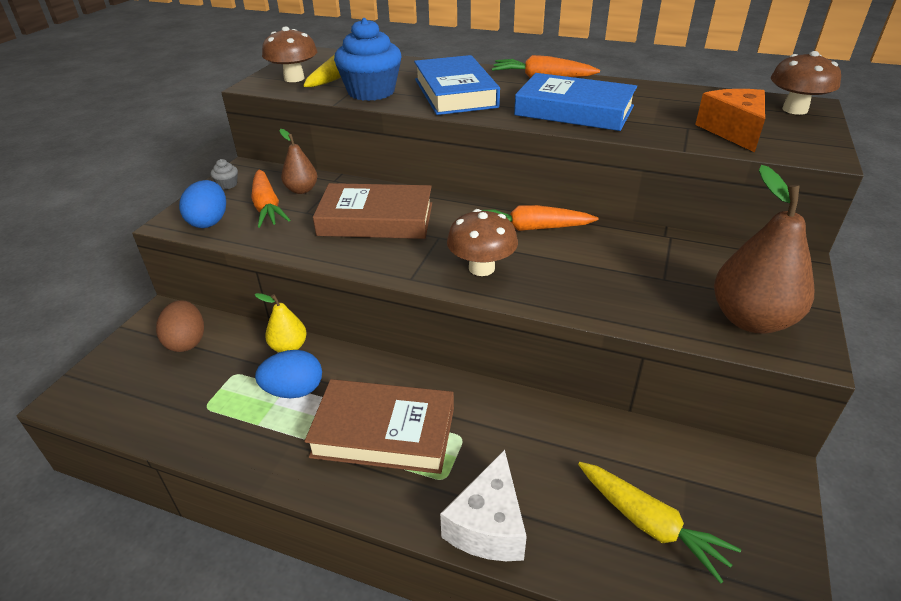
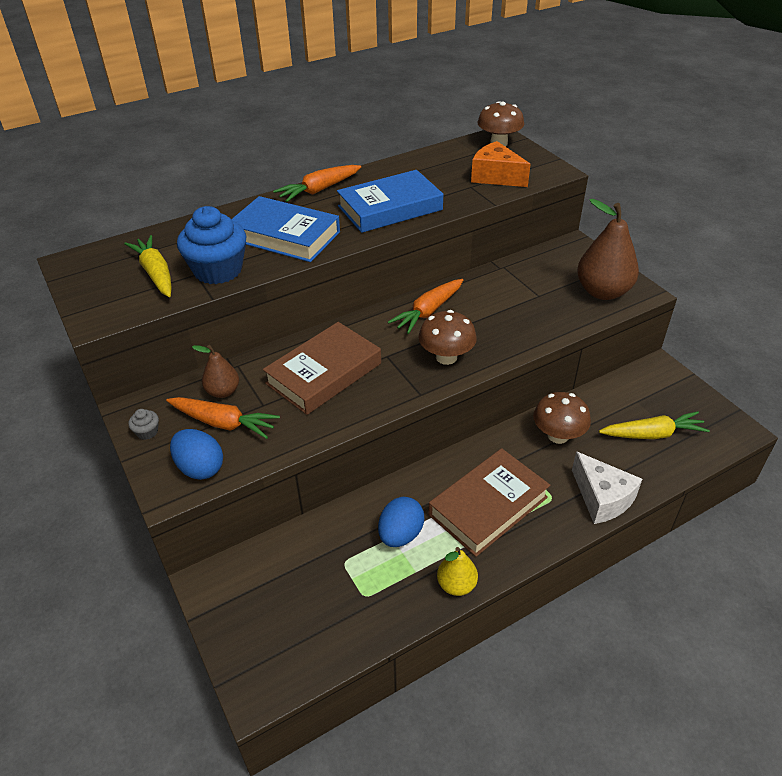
camera: 50 degrees left, 5 degrees up
(187, 342) = (268, 578): brown egg -> none
(289, 347) = (347, 515): yellow pear -> yellow pear (456, 585)
(294, 78) = (118, 295): brown mushroom -> brown mushroom (558, 435)

